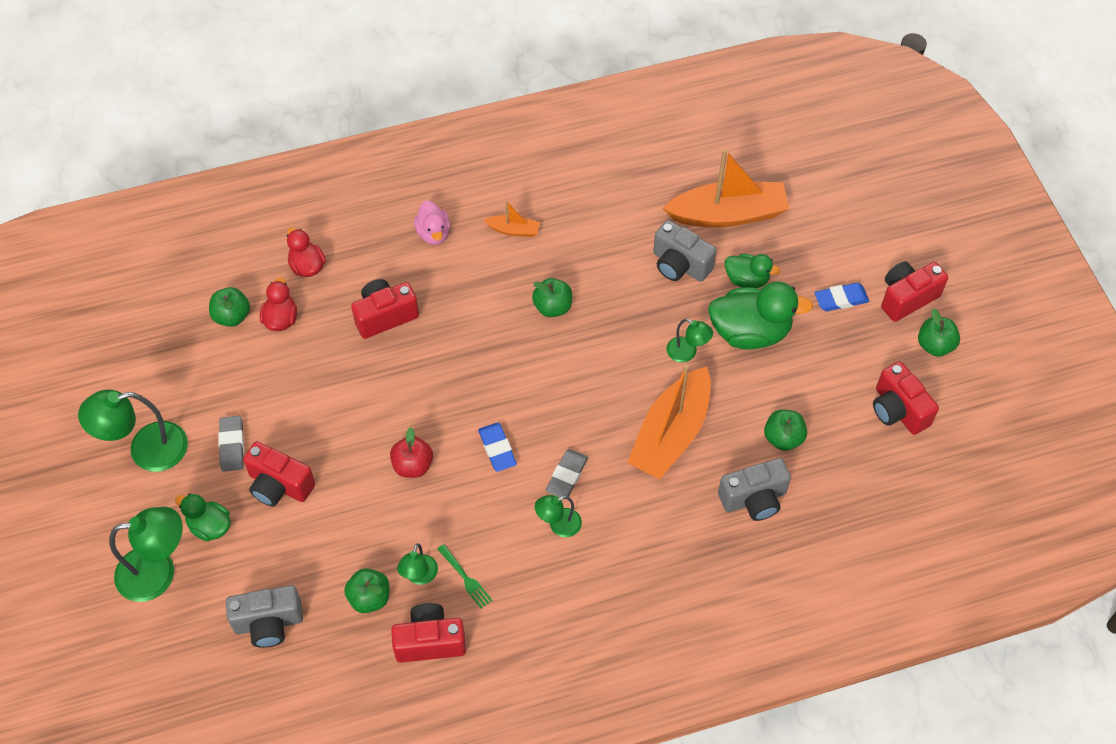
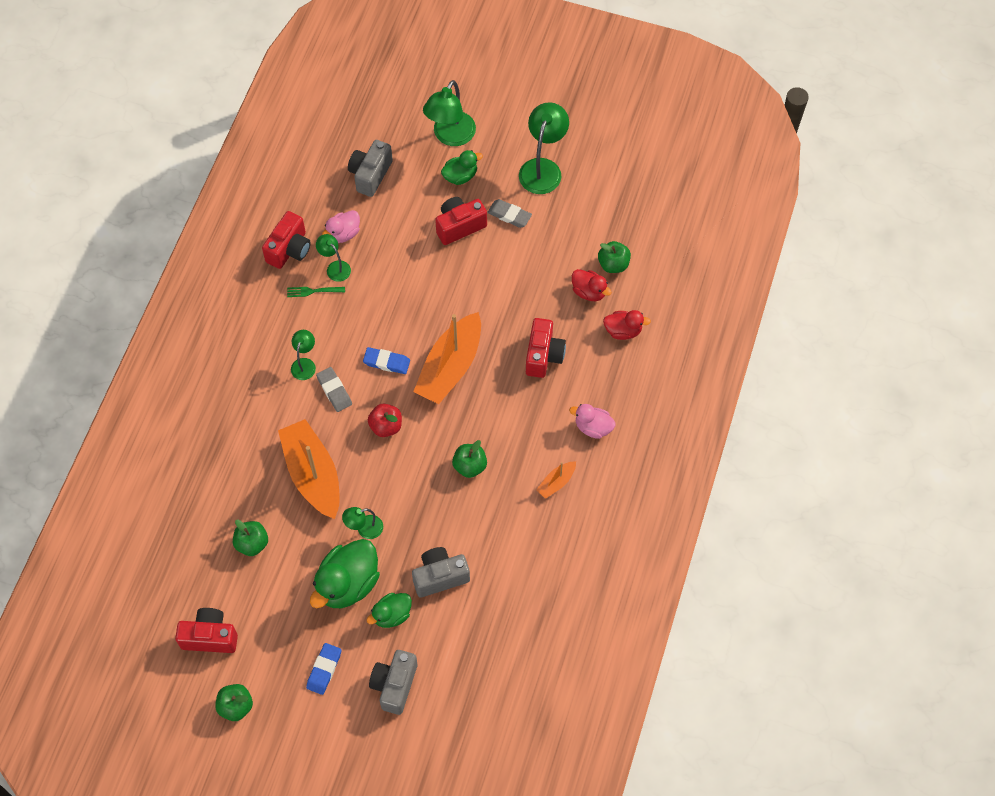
camera: 125 degrees right, 5 degrees up
(369, 598) = (343, 234): green apple -> pink duck
(413, 465) = (414, 307): red apple -> red apple (386, 426)
(727, 214) = (458, 645): orange boat -> orange boat (450, 367)
(754, 499) = (226, 492): grey camera -> grey camera (394, 685)
(907, 298) = (288, 719): red camera -> none

